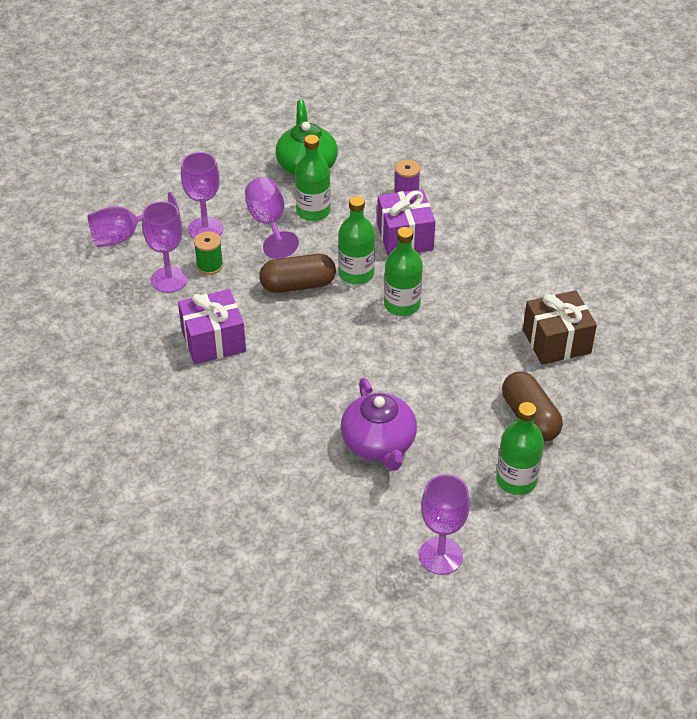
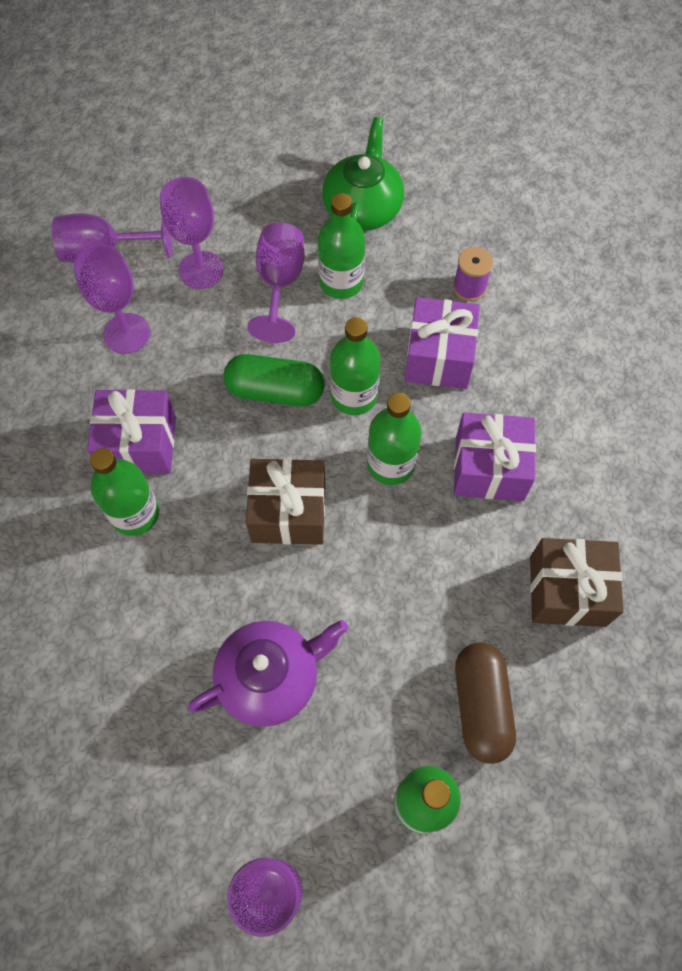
camera: 20 degrees right, 20 degrees up
(210, 266) = (183, 327): green spool -> none
(232, 381) = (135, 513): none -> green bottle
(298, 285) = (275, 391): brown capsule -> green capsule
(343, 350) = (288, 512): none -> brown gift
(379, 444) = (270, 677): purple teapot -> purple teapot turned 120 degrees counterclockwise
(471, 289) = (489, 468): none -> purple gift

